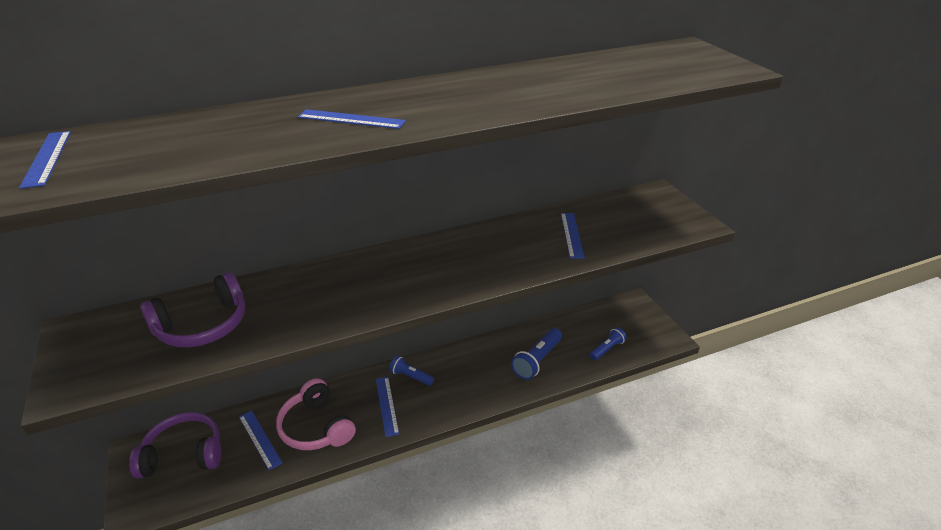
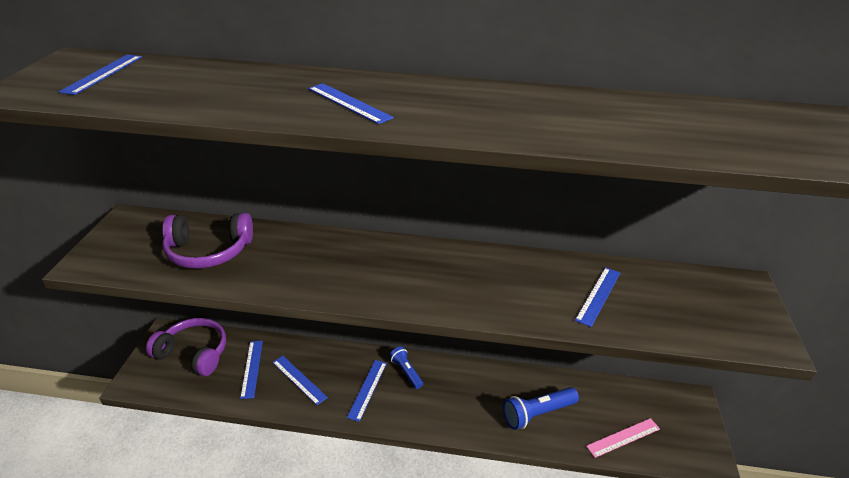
camera: 30 degrees right, 0 degrees up
(316, 427) = (299, 379): pink headphones -> blue ruler
(607, 349) = (623, 437): blue flashlight -> pink ruler

